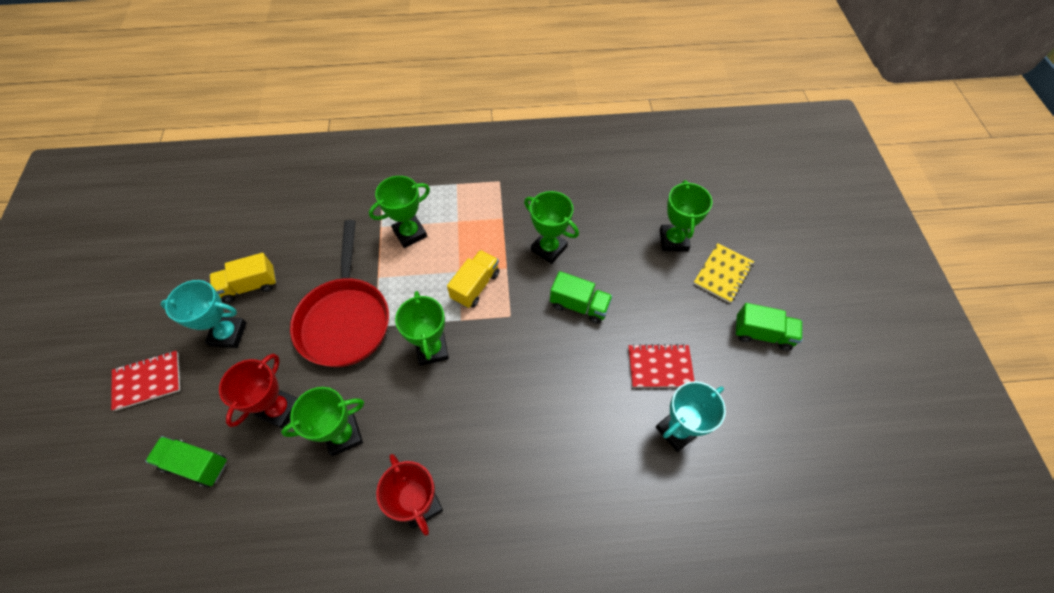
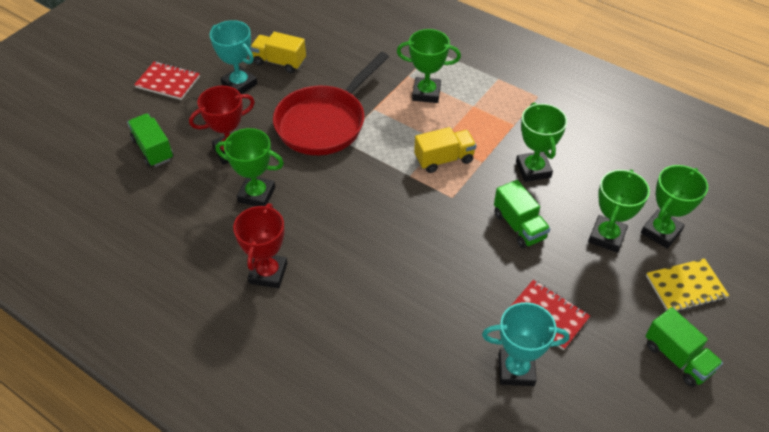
camera: 40 degrees right, 10 degrees down
(432, 349) = (368, 181): green trophy -> green trophy (606, 236)

